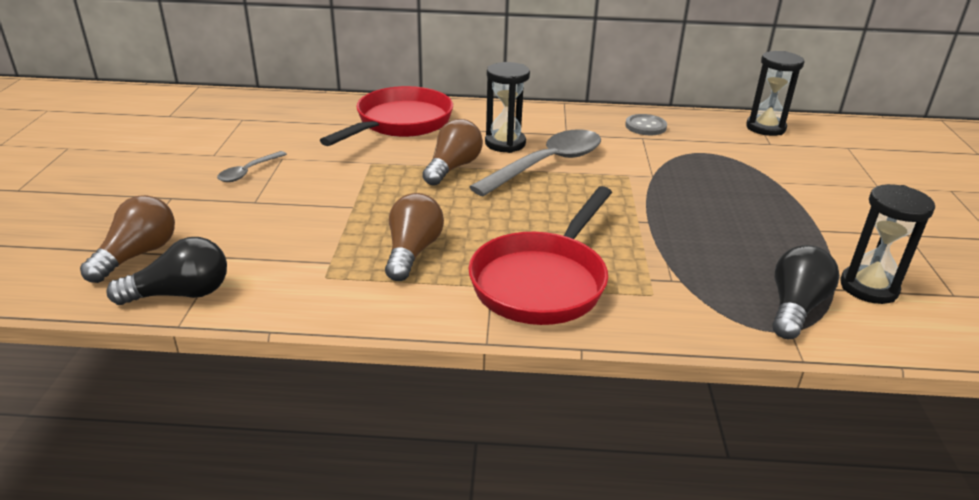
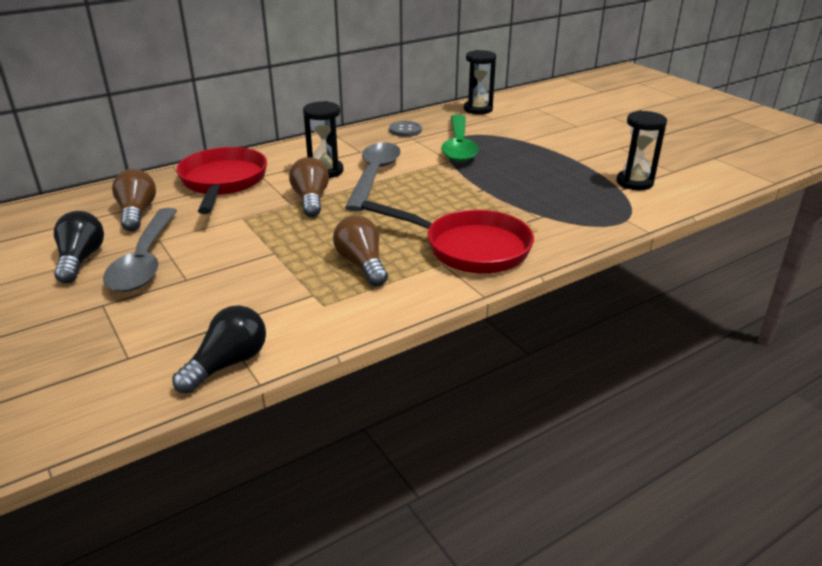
camera: 35 degrees left, 0 degrees up
(137, 255) = (142, 356): brown light bulb -> brown light bulb (137, 213)
(249, 172) = (145, 260): grey spoon -> grey spoon, size x2.11
(543, 282) = (469, 248): red pan -> red pan turned 60 degrees counterclockwise
(685, 163) = (458, 146): none -> green spoon
(795, 308) = (614, 207): black light bulb -> black light bulb (81, 260)

